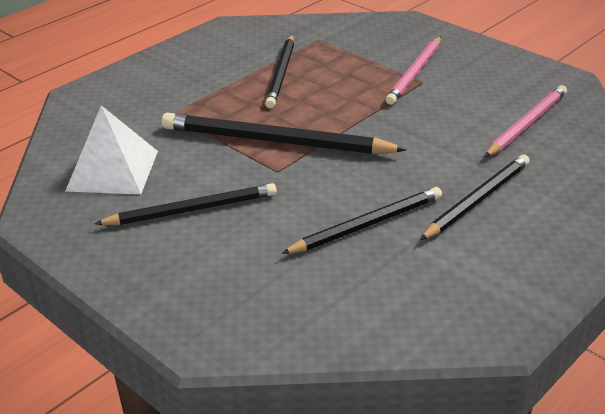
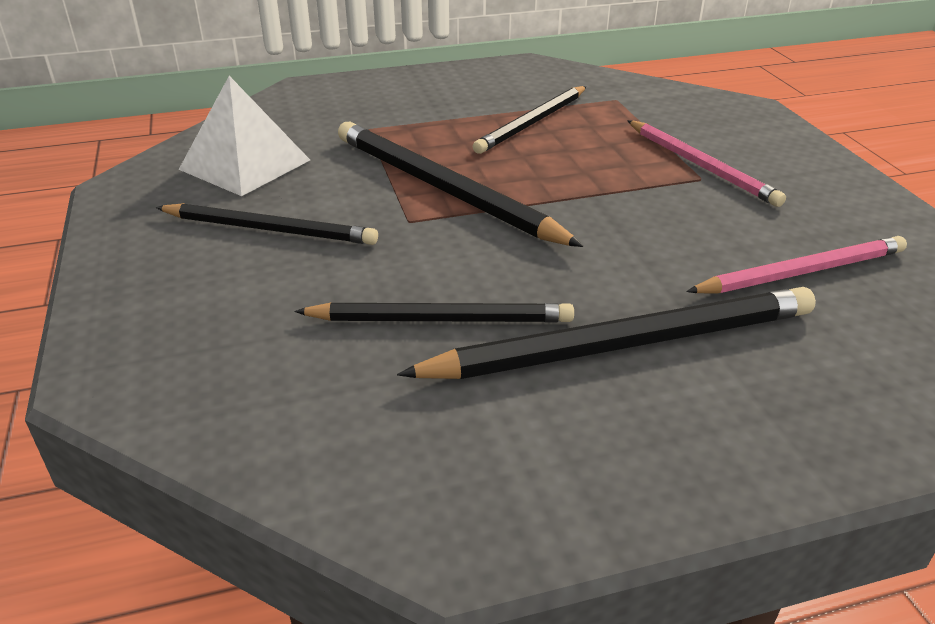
camera: 30 degrees right, 0 degrees up
(415, 73) = (701, 165): pink pencil -> pink pencil turned 90 degrees counterclockwise
(477, 200) = (622, 344): black pencil -> black pencil, size x1.52

